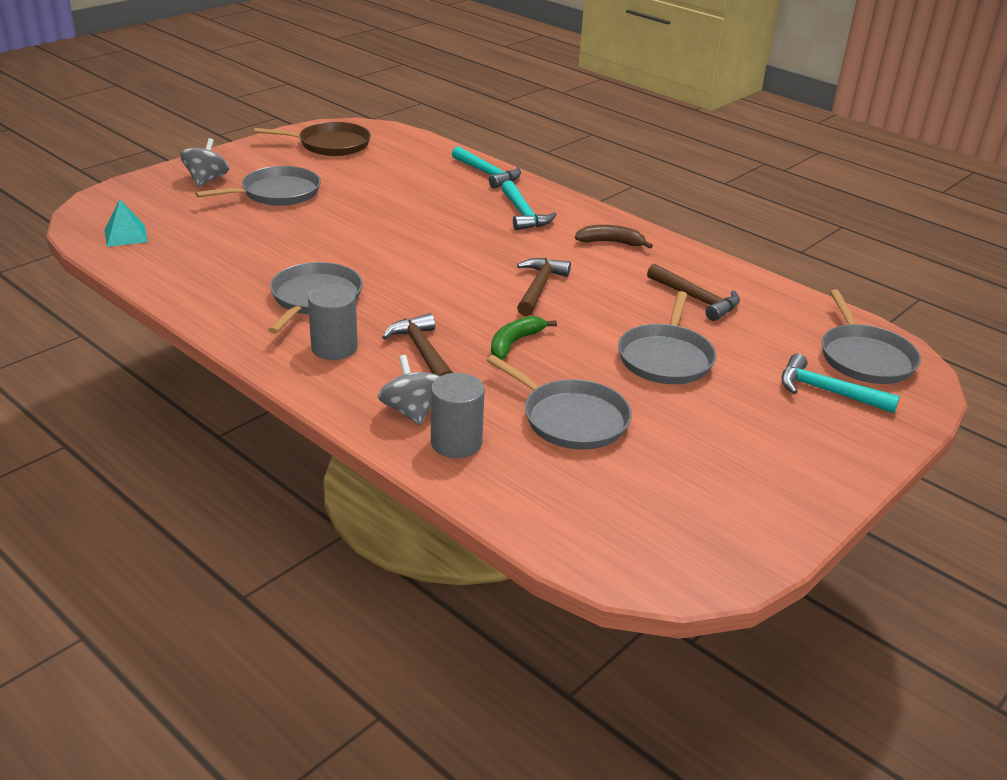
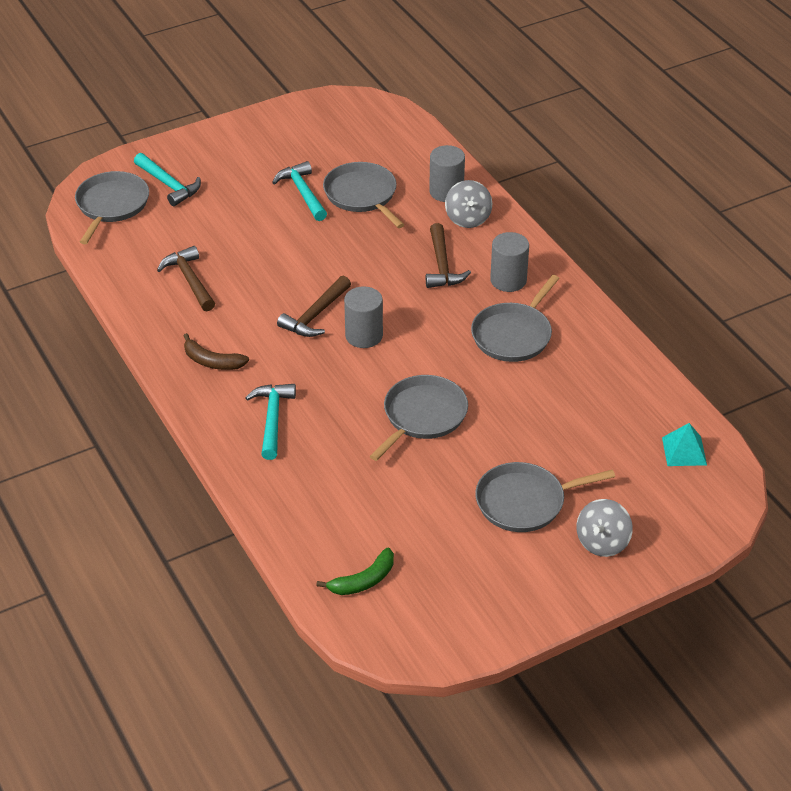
camera: 160 degrees left, 10 degrees up
(330, 144) = (441, 602): brown pan -> none
(477, 278) = (364, 335): none -> grey cylinder
(488, 174) = (272, 501): turquoise hammer -> turquoise hammer (302, 193)
(514, 343) = (367, 262): green banana -> green banana (363, 580)
(666, 358) = (261, 230): grey pan -> grey pan (422, 416)

